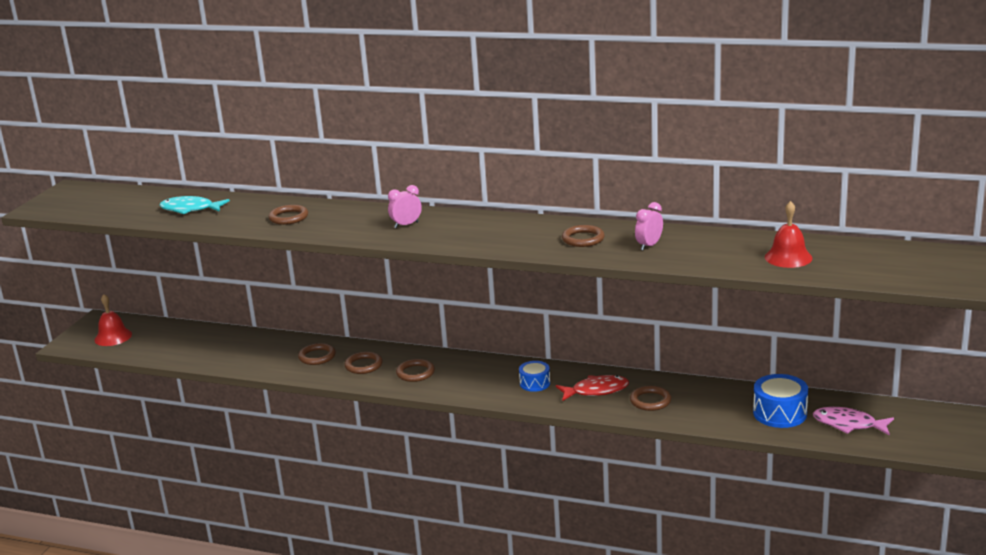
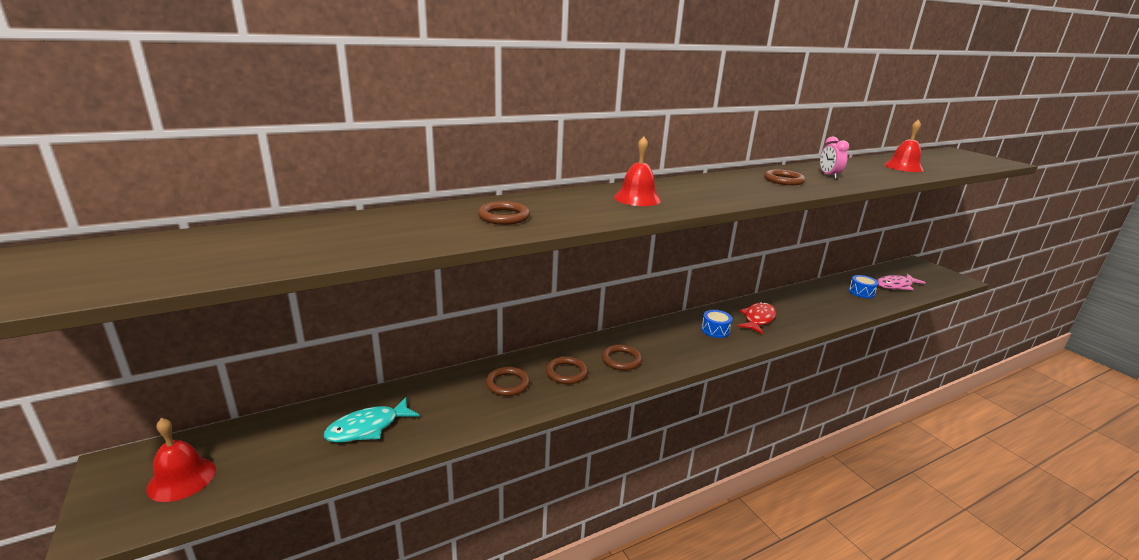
camera: 50 degrees left, 0 degrees up
(190, 209) = (346, 236): turquoise fish -> turquoise fish (368, 428)
(406, 225) = (637, 198): pink clock -> red bell
(650, 401) = (797, 312): brown ring -> none
(780, 413) = (861, 292): blue drum -> blue drum, size x0.62

